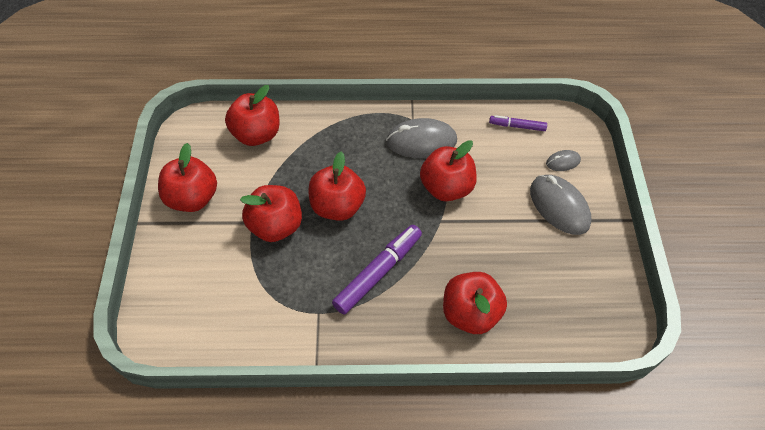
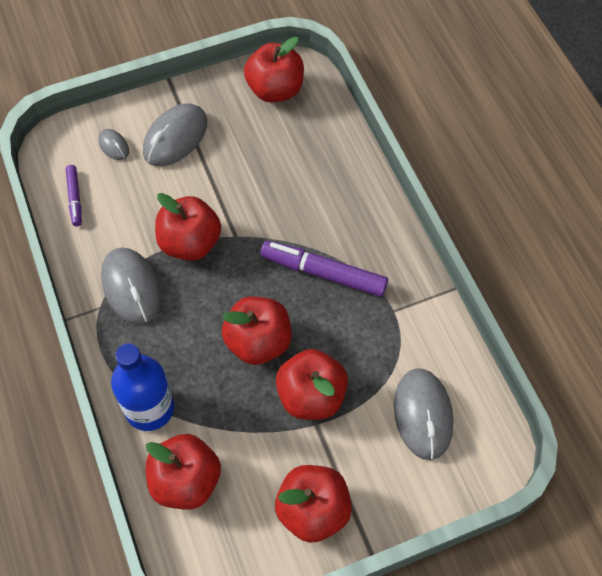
camera: 110 degrees left, 5 degrees up
(218, 297) = (423, 415): none -> grey mouse
(319, 128) = (149, 408): none -> blue bottle
(470, 313) = (332, 182): red apple -> red apple (275, 90)

